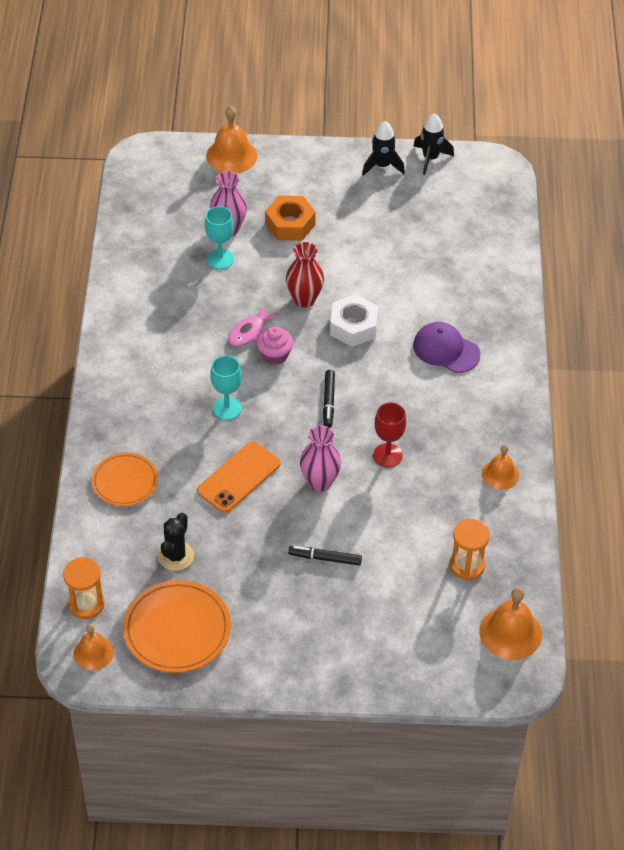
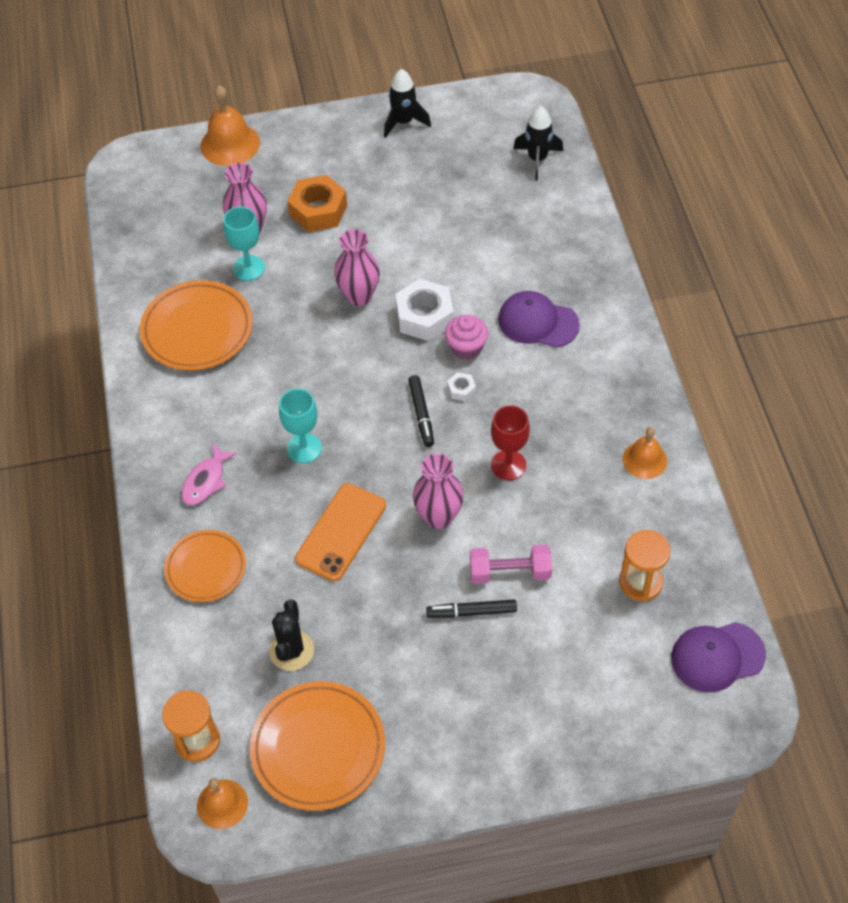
camera: 10 degrees left, 5 degrees up
(165, 299) = (197, 329): none -> orange plate
(249, 332) = (305, 349): pink fish -> pink fish (206, 481)
(274, 355) = (343, 370): pink cupcake -> pink cupcake (466, 347)
(304, 299) = (359, 296): red vase -> pink vase
(364, 535) = (510, 572): none -> pink dumbbell
(367, 389) = (461, 390): none -> white nut
(430, 158) = (455, 103): black rocket -> black rocket (537, 159)
(510, 633) = (717, 657): orange bell -> purple cap

